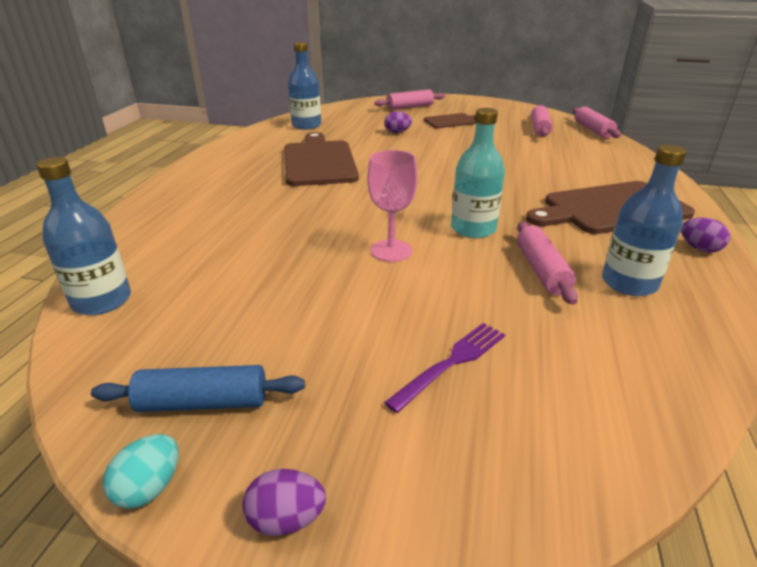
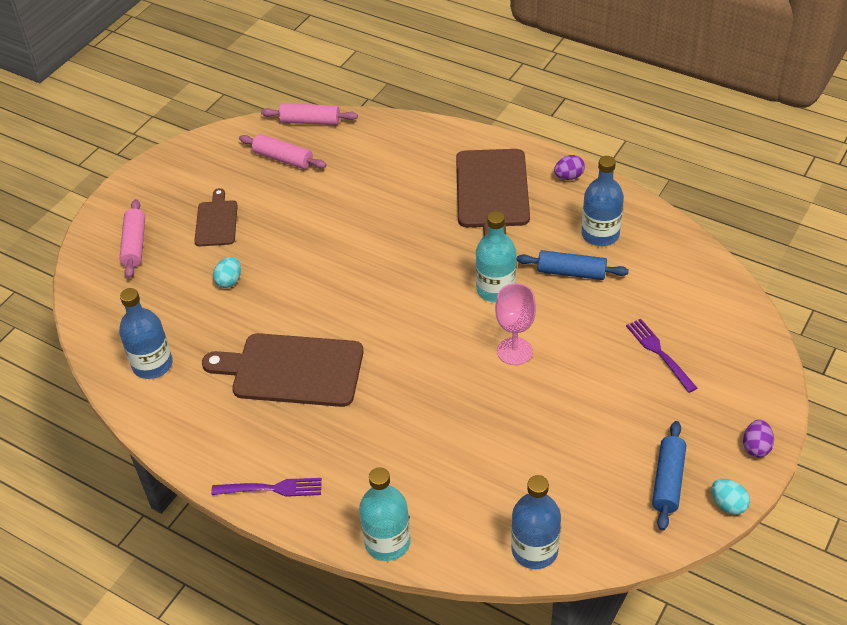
camera: 70 degrees left, 15 degrees up
(132, 221) = (387, 542): none -> turquoise bottle
(196, 172) = (271, 488): none -> purple fork
(397, 132) = (229, 281): purple egg -> turquoise egg
(541, 270) = (571, 272): pink rolling pin -> blue rolling pin

